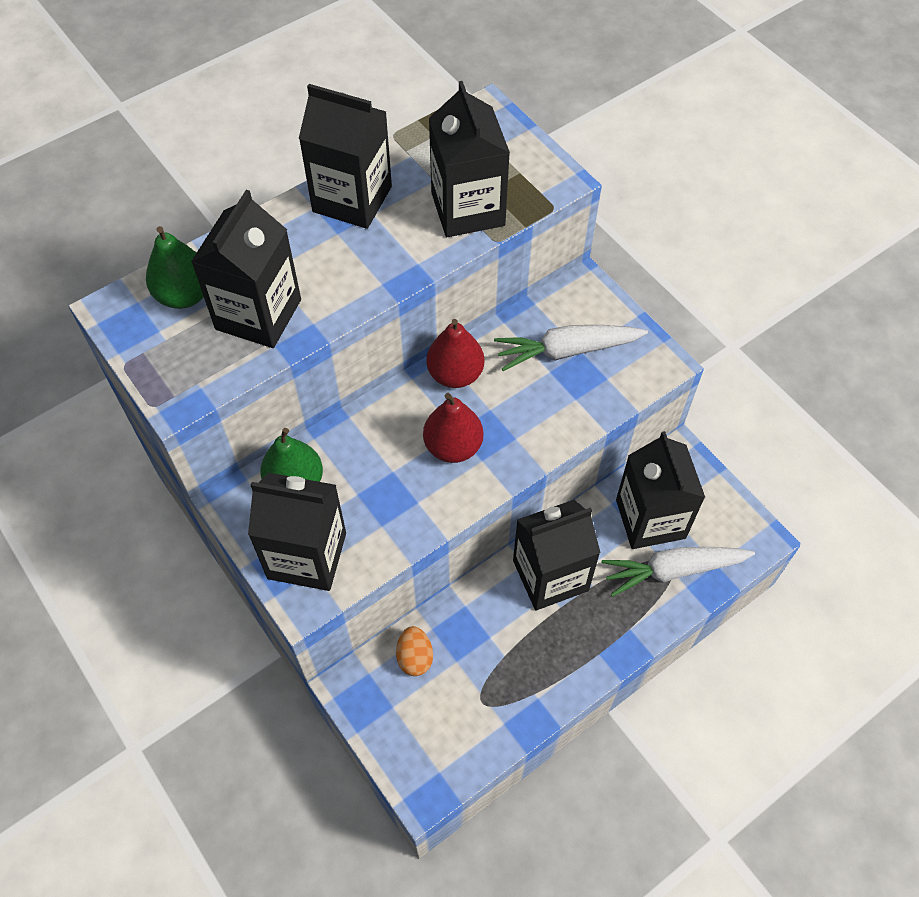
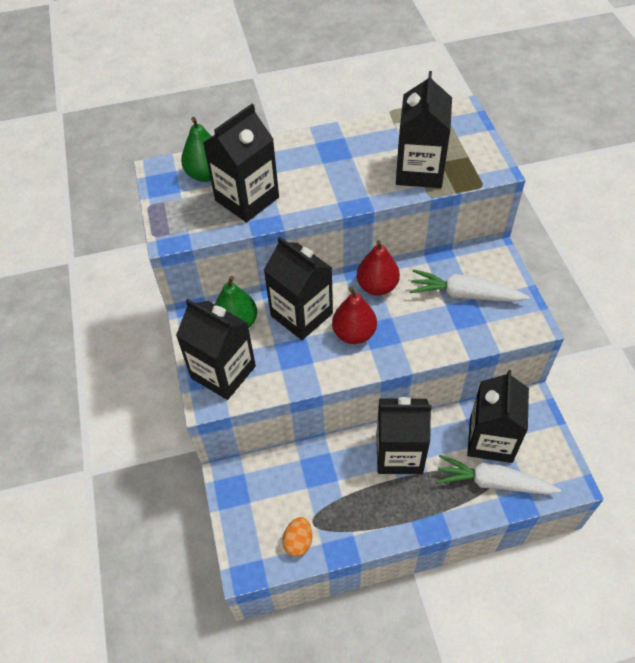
camera: 25 degrees right, 5 degrees down
(352, 199) = (343, 144): black carton -> black carton (301, 314)
(415, 657) = (279, 474): orange egg -> orange egg (298, 541)

